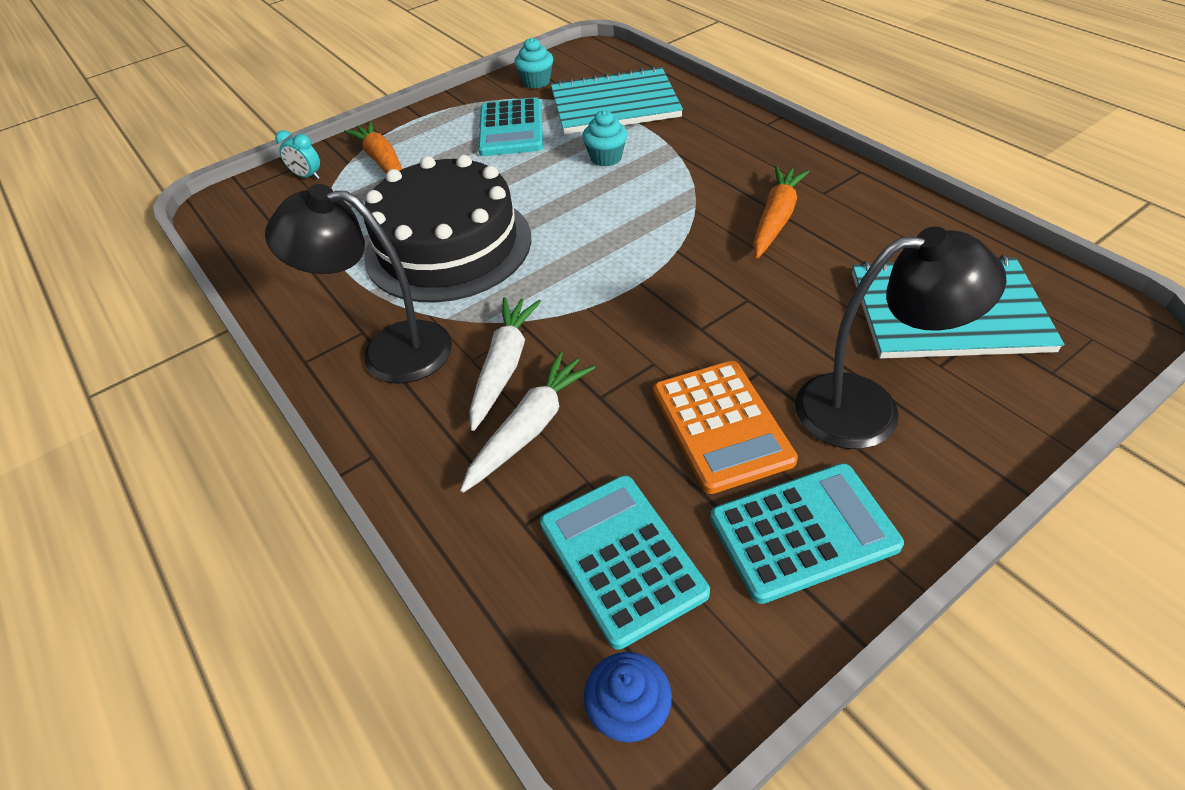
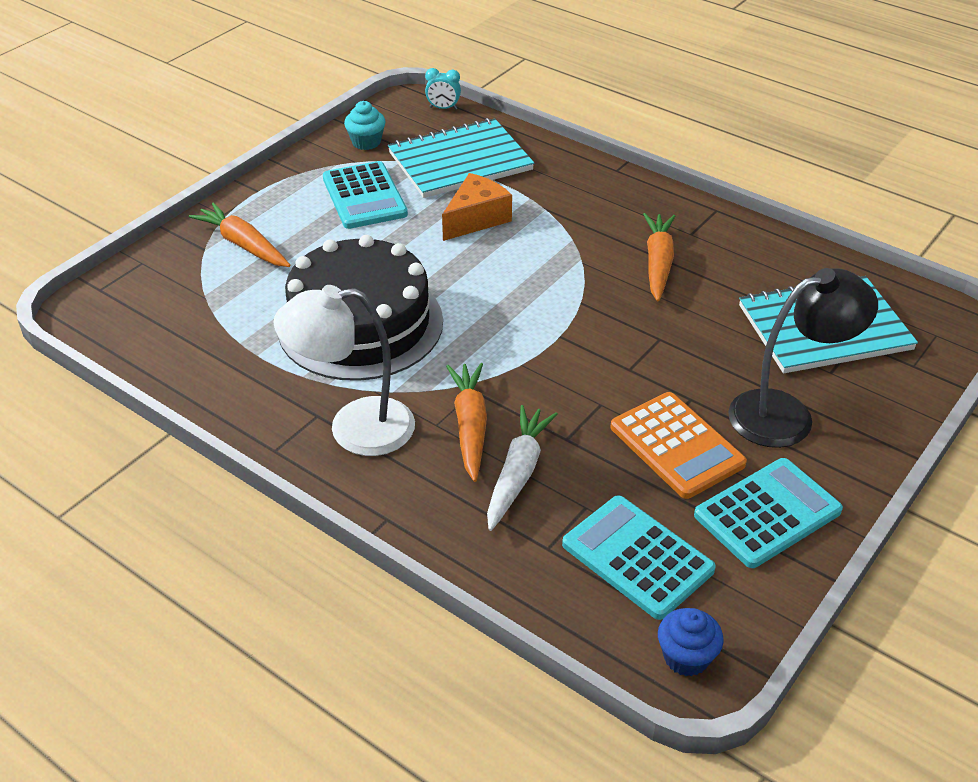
camera: 20 degrees left, 5 degrees down
(307, 176) = (167, 269): turquoise clock -> turquoise clock (443, 108)
(389, 351) = (354, 428): black lamp -> white lamp
(504, 366) = (470, 426): white carrot -> orange carrot
(606, 158) = (476, 219): turquoise cupcake -> orange cheese

